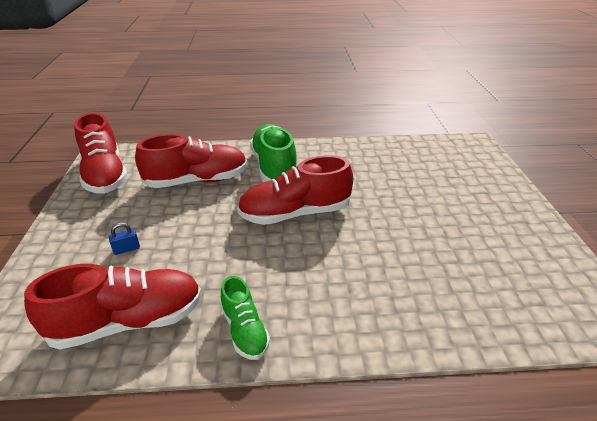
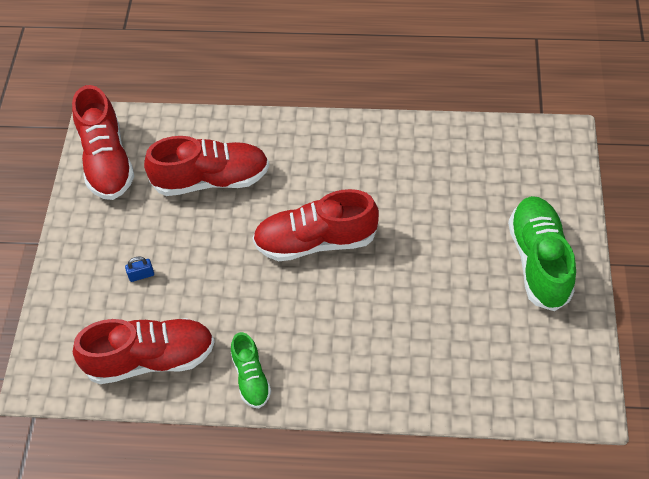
camera: 10 degrees right, 20 degrees up
(274, 167) = (301, 163): green shoe -> green shoe (539, 261)

